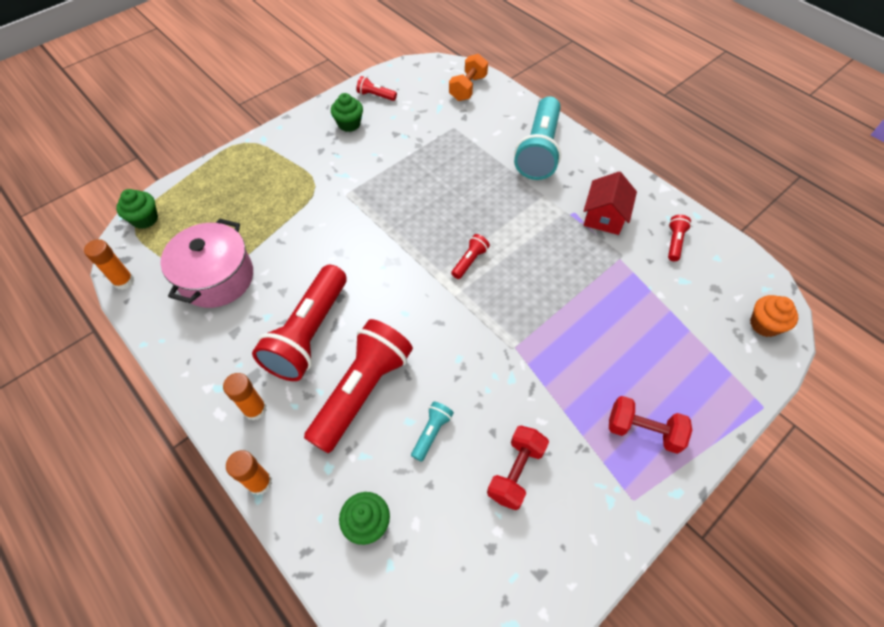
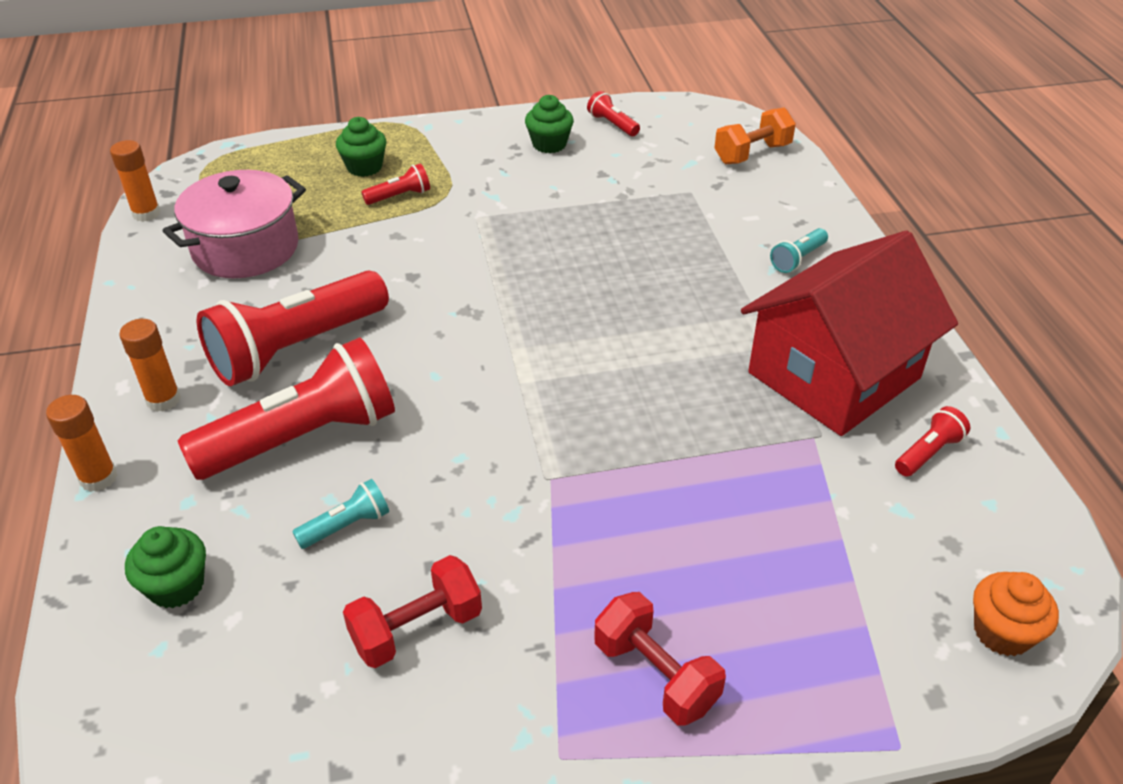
camera: 30 degrees right, 15 degrees down
(145, 219) = (223, 162): green cupcake -> green cupcake (364, 167)
(469, 261) = (576, 351): red flashlight -> red flashlight (400, 196)
(539, 150) = (797, 259): turquoise flashlight -> turquoise flashlight, size x0.43
(604, 216) = (834, 375): red house -> red house, size x1.90

